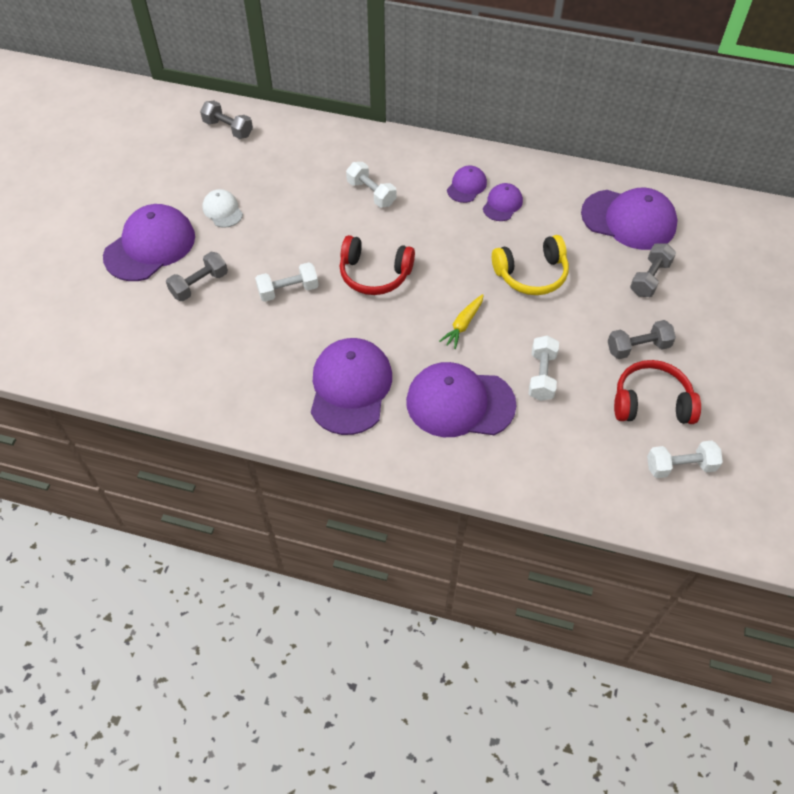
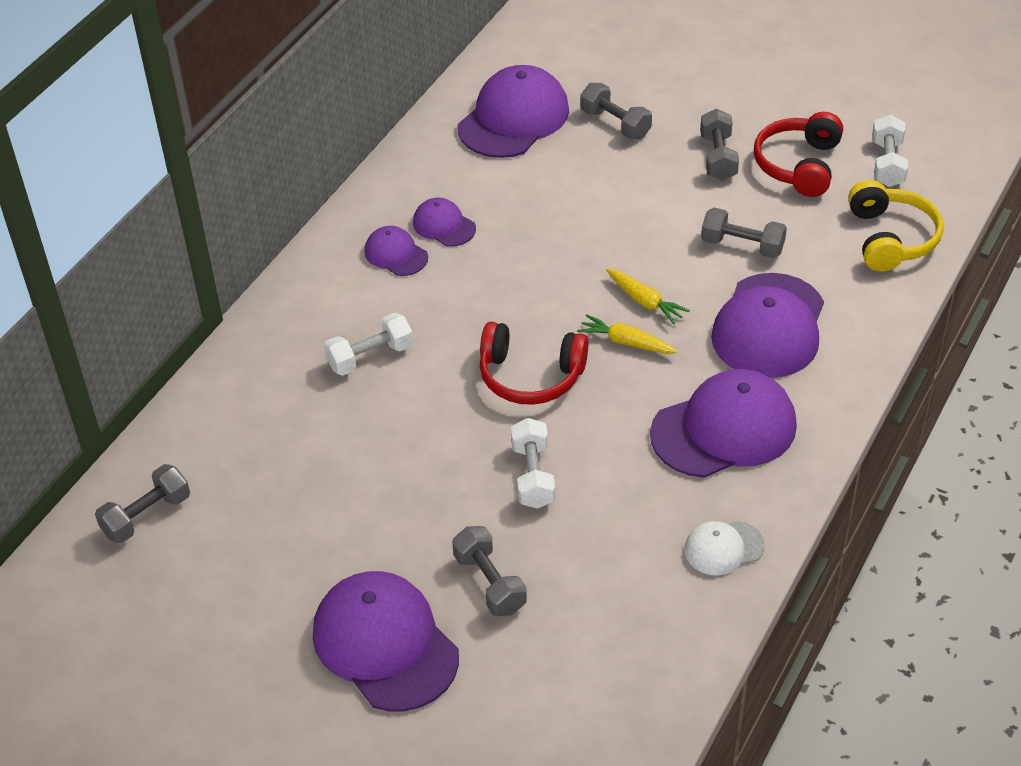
camera: 75 degrees left, 10 degrees down
(222, 210) = (339, 540): white cap -> white cap (723, 548)
(350, 388) = (724, 429): purple cap -> purple cap turned 135 degrees clockwise
(374, 274) = (530, 376): red headphones -> red headphones turned 75 degrees clockwise
(419, 320) = (626, 342): none -> yellow carrot
(531, 274) = (578, 223): yellow headphones -> yellow headphones (890, 238)
(541, 376) = (742, 246): white dumbbell -> grey dumbbell

